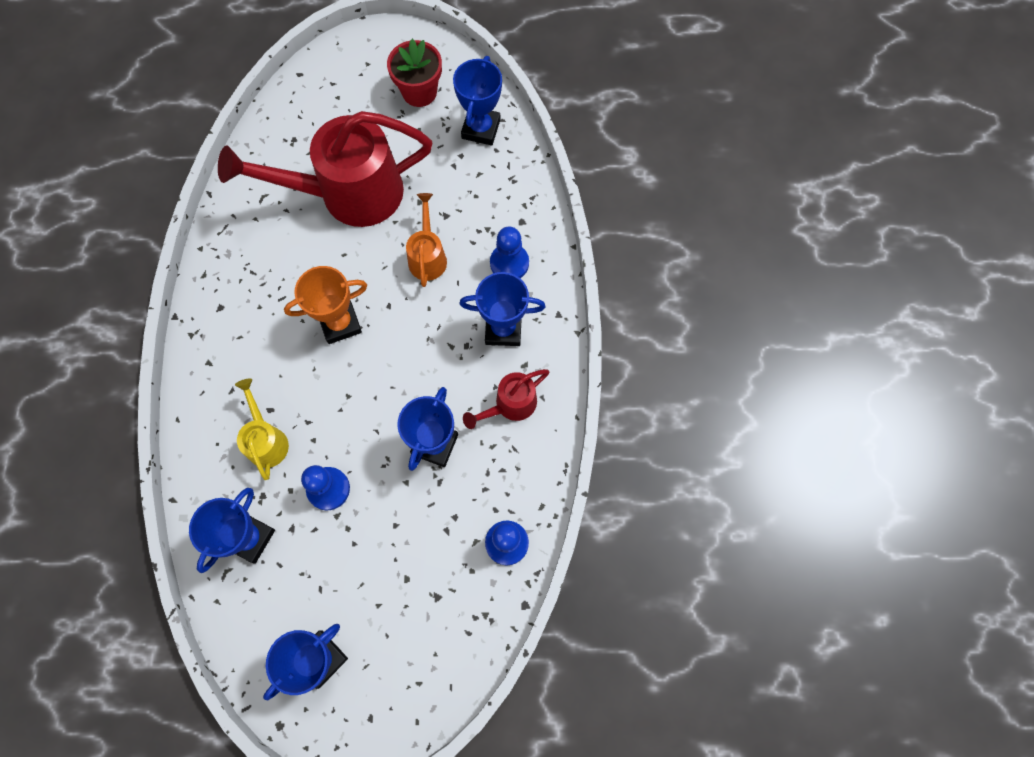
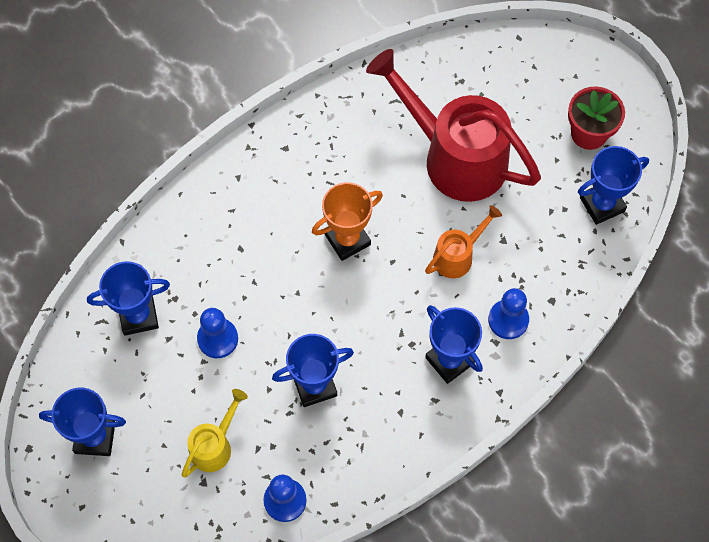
camera: 50 degrees right, 5 degrees down
(266, 440) = (216, 265): yellow watering can -> yellow watering can (214, 445)
(340, 323) = (347, 239): orange trophy -> orange trophy turned 60 degrees counterclockwise
(510, 405) = (394, 415): red watering can -> none

